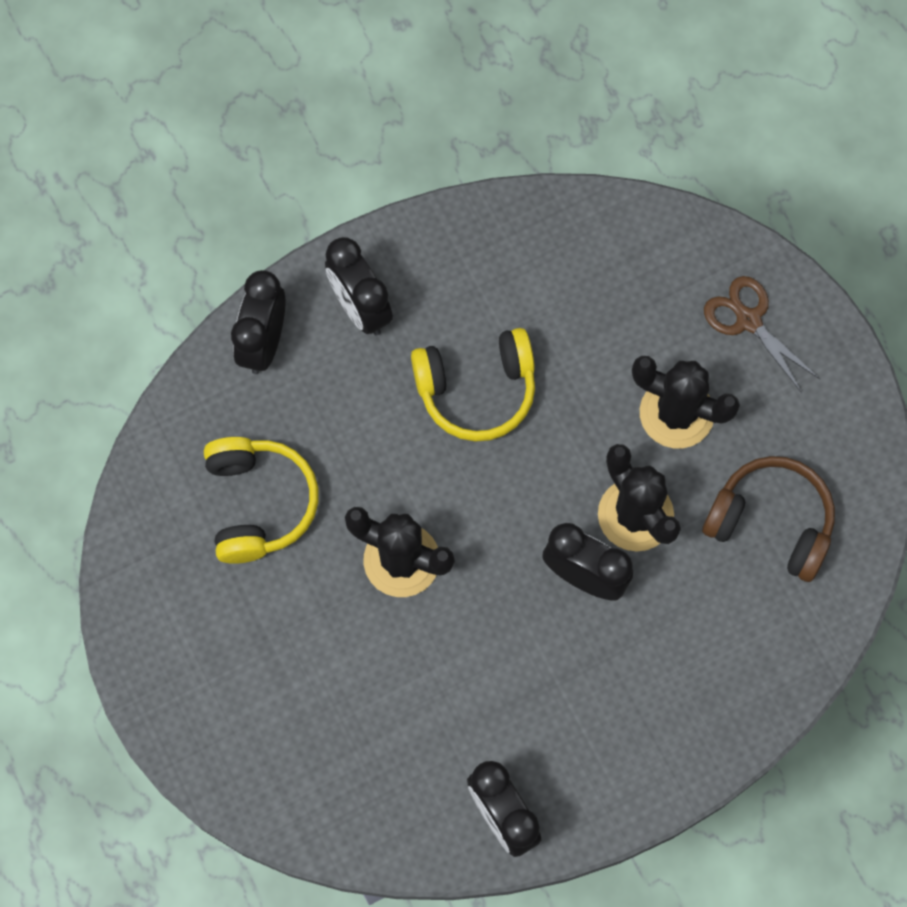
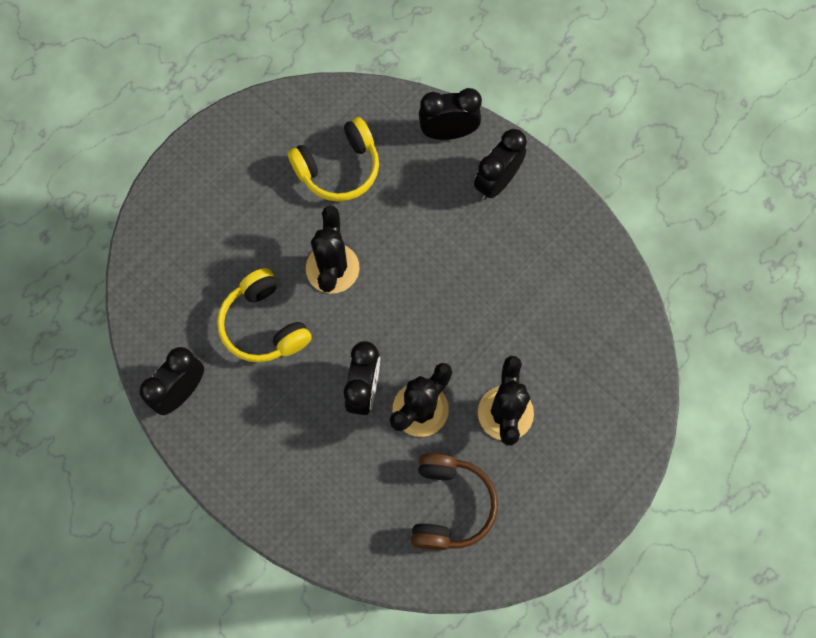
camera: 70 degrees right, 0 degrees up
(476, 390) = (469, 275): yellow headphones -> yellow headphones (264, 325)
(748, 320) = (596, 441): brown scissors -> none

